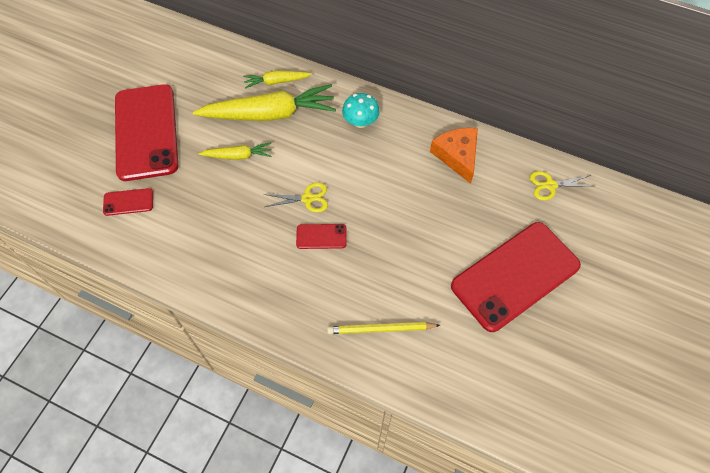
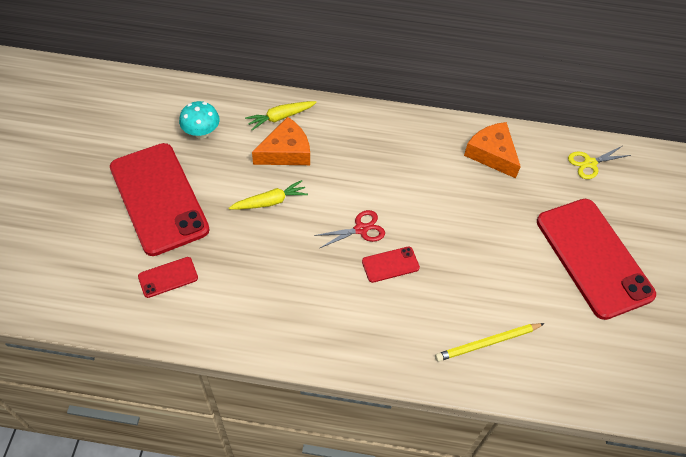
camera: 20 degrees left, 5 degrees down
(269, 114) = (286, 152): yellow carrot -> orange cheese
(307, 198) = (361, 229): yellow scissors -> red scissors
(360, 122) = (383, 141): turquoise mushroom -> turquoise mushroom (201, 133)
(515, 275) = (593, 257): red phone -> red phone turned 60 degrees counterclockwise

